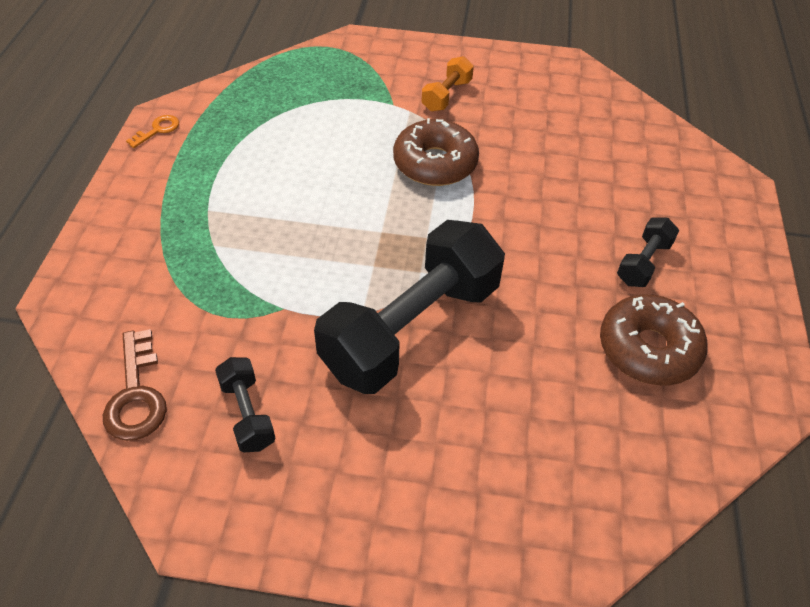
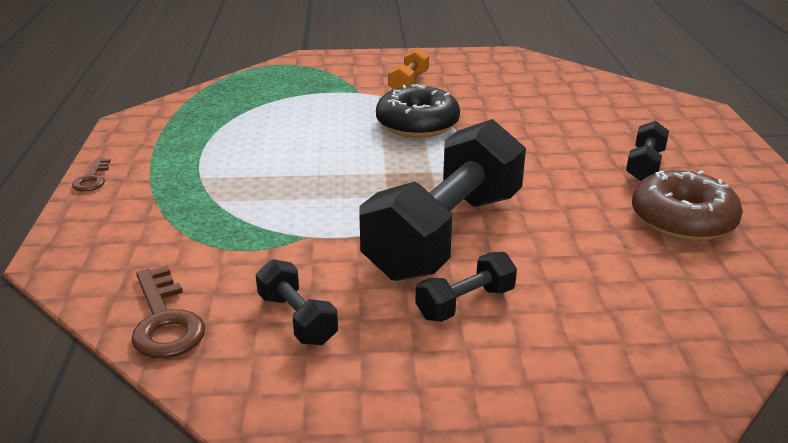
camera: 10 degrees left, 20 degrees down
(111, 196) = (92, 179): none -> brown key
(157, 130) = (129, 130): orange key -> none
(400, 423) = (465, 303): none -> black dumbbell
(435, 163) = (417, 124): brown donut -> black donut

